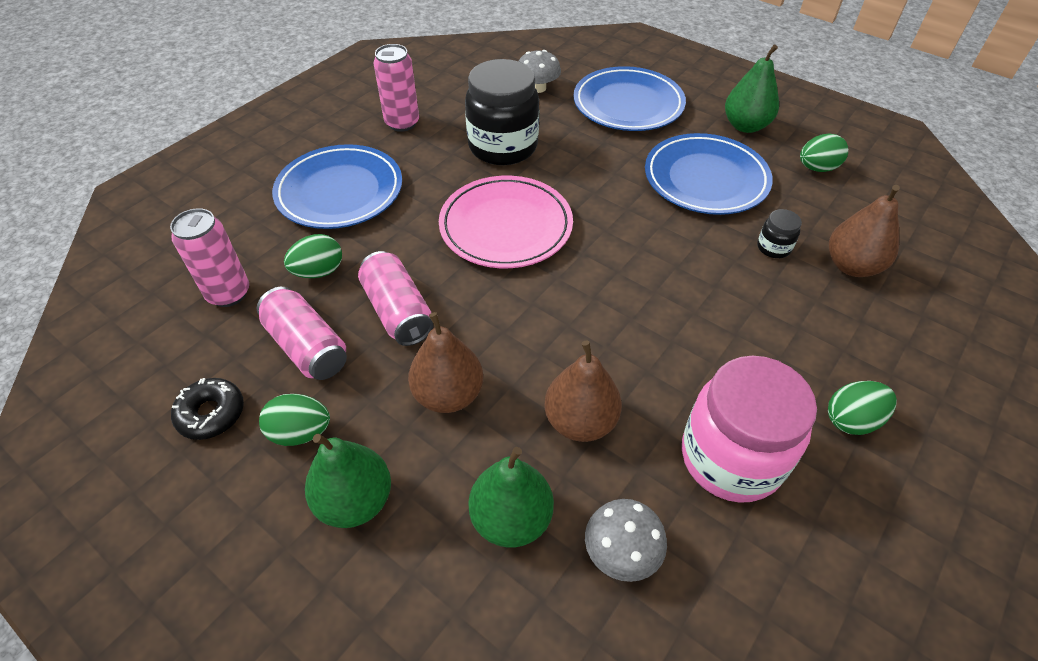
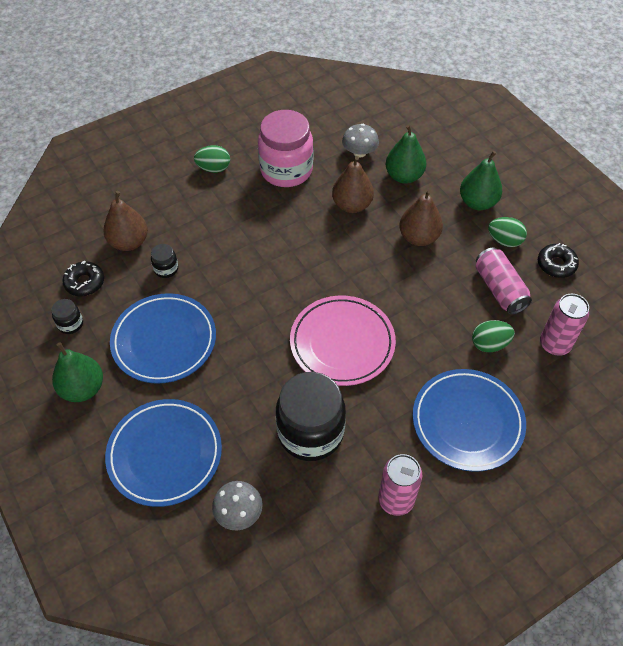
camera: 160 degrees left, 5 degrees up
(398, 311) = (438, 297): pink can -> none
(817, 168) = (70, 324): green egg -> black jar
(849, 208) = (85, 282): none -> black donut

